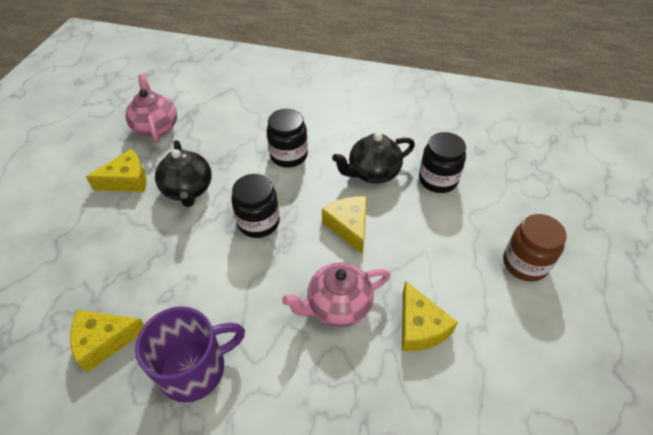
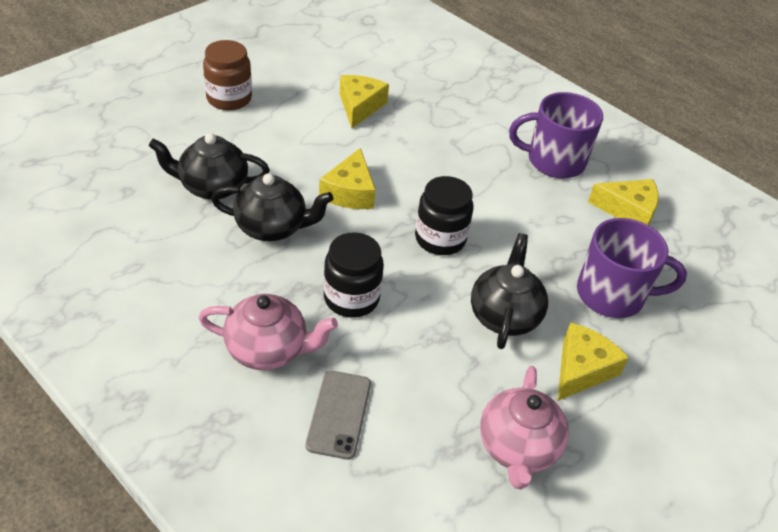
camera: 155 degrees left, 5 degrees down
(112, 242) = (612, 295): none -> purple mug
(127, 180) = (582, 369): yellow cheese -> yellow cheese turned 120 degrees clockwise
(254, 104) = (339, 414): none -> grey phone
(338, 306) = (413, 145): pink teapot -> pink teapot (268, 349)
(438, 180) = (212, 187): black jar -> black teapot

